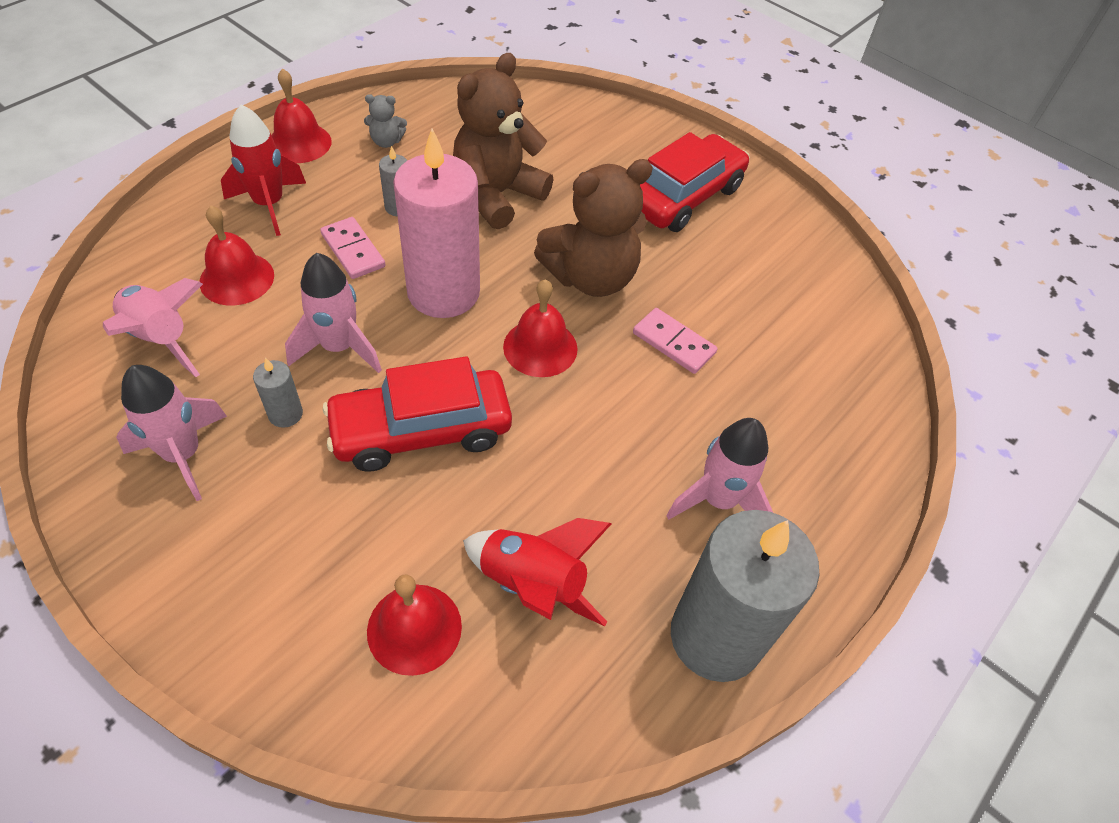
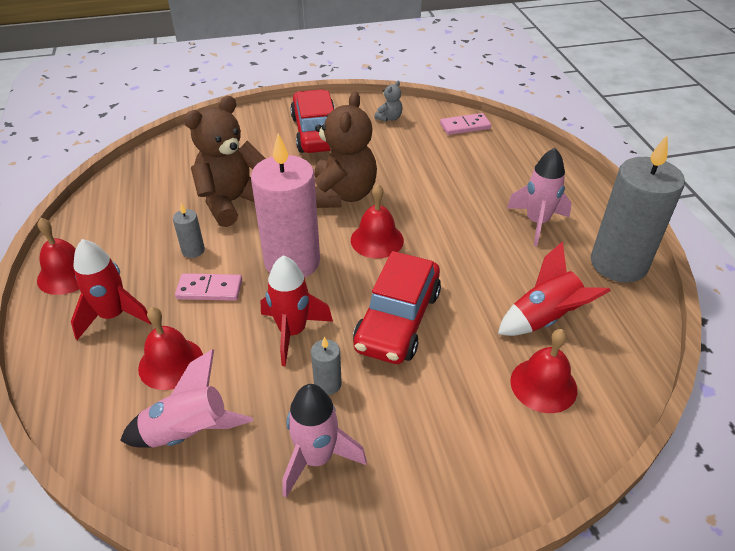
camera: 50 degrees left, 10 degrees down
(339, 347) = (292, 332): pink rocket -> red rocket
(386, 141) = (121, 230): grey teddy bear -> grey teddy bear (389, 118)
(497, 195) = (232, 202): brown teddy bear -> brown teddy bear turned 60 degrees clockwise
(673, 343) = (420, 188): pink domino -> pink domino (465, 126)

